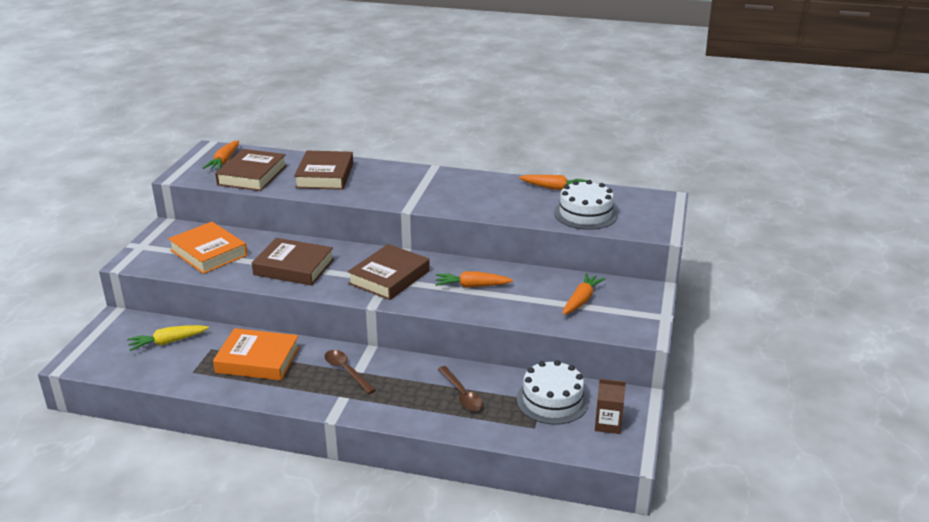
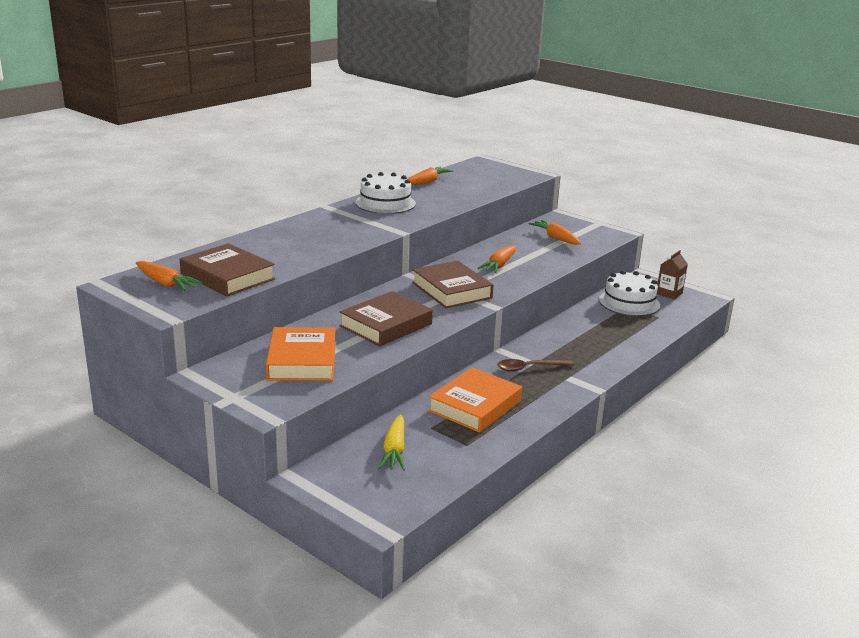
camera: 65 degrees left, 5 degrees down
(209, 253) = (302, 361): orange book -> orange book turned 75 degrees counterclockwise
(325, 175) = (280, 247): brown book -> none
(462, 394) = (599, 330): brown spoon -> none
(585, 214) = (483, 184): white cake -> white cake (385, 203)

